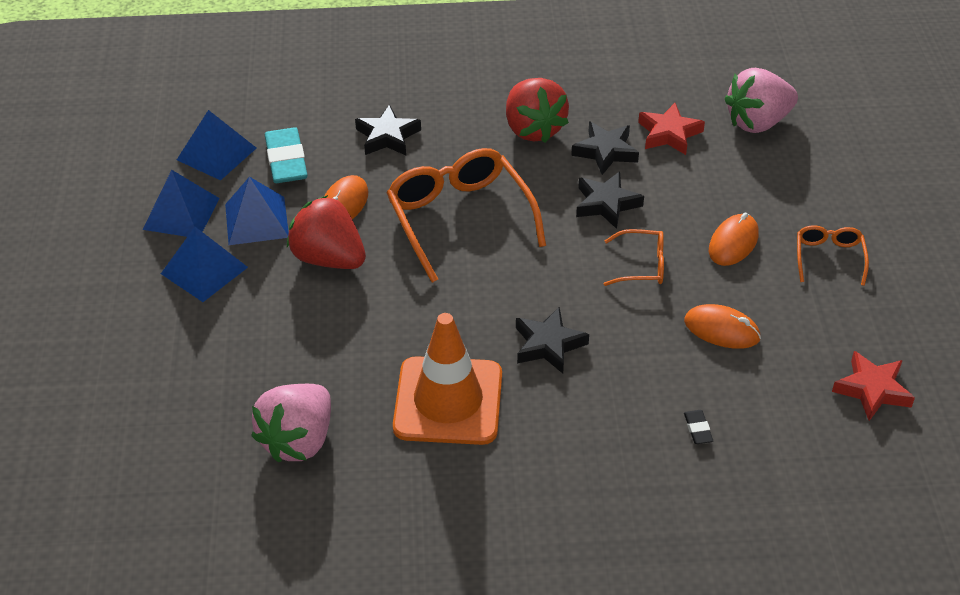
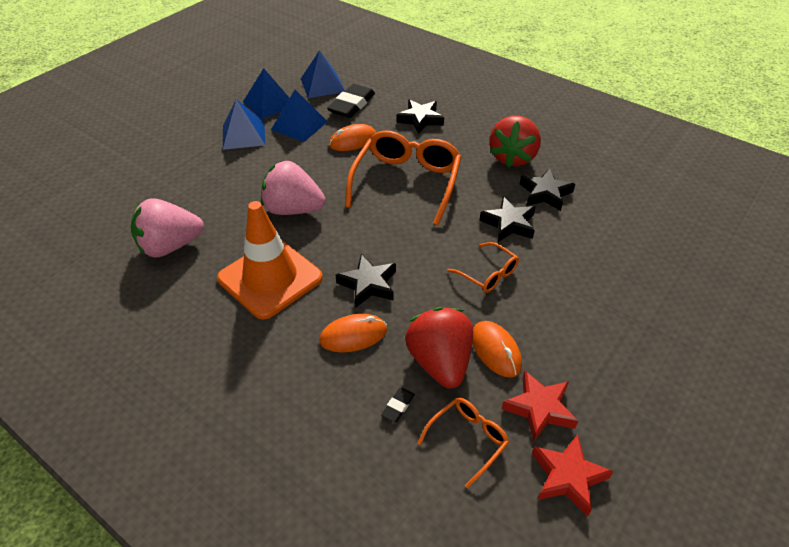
camera: 40 degrees right, 0 degrees up
(286, 160) = (352, 105): turquoise eraser -> black eraser
(329, 258) = (309, 163): red strawberry -> red strawberry (440, 362)
(669, 134) = (603, 205): red star -> red star (539, 408)
(733, 243) = (572, 298): orange mouse -> orange mouse (353, 335)
(757, 122) = (682, 232): pink strawberry -> pink strawberry (293, 209)
(829, 258) = (640, 353): orange glasses -> orange glasses (468, 440)

